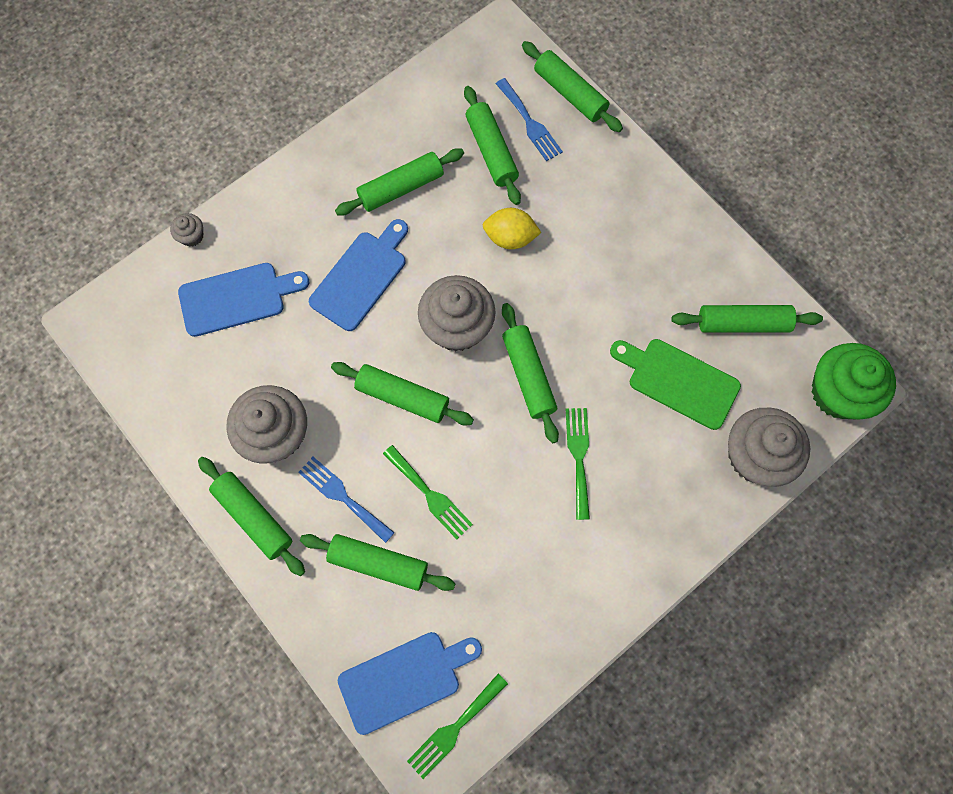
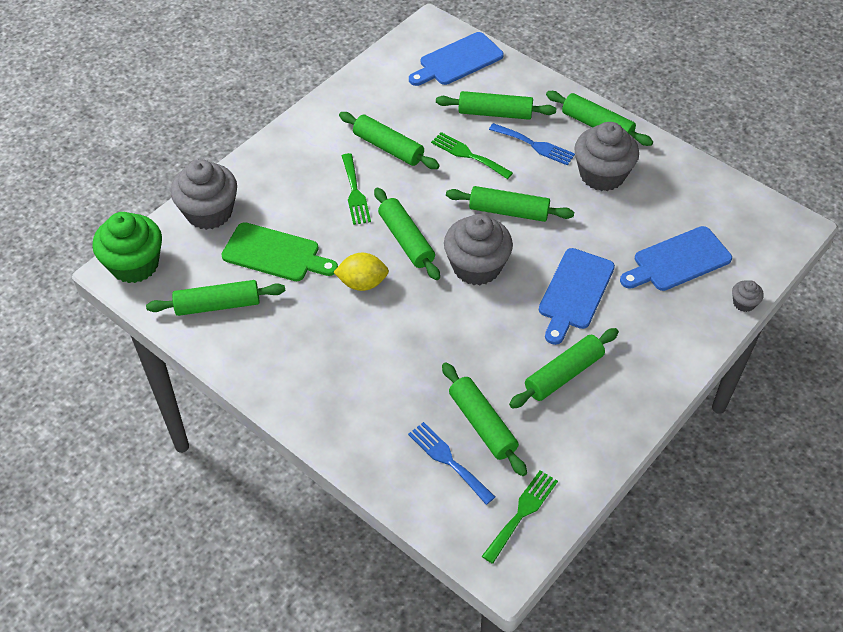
camera: 170 degrees right, 20 degrees down
(454, 728) = (418, 44): green fork -> green fork (522, 513)
(510, 237) = (445, 345): yellow lemon -> yellow lemon (362, 283)
(570, 93) = (410, 500): green rolling pin -> green rolling pin (388, 147)

